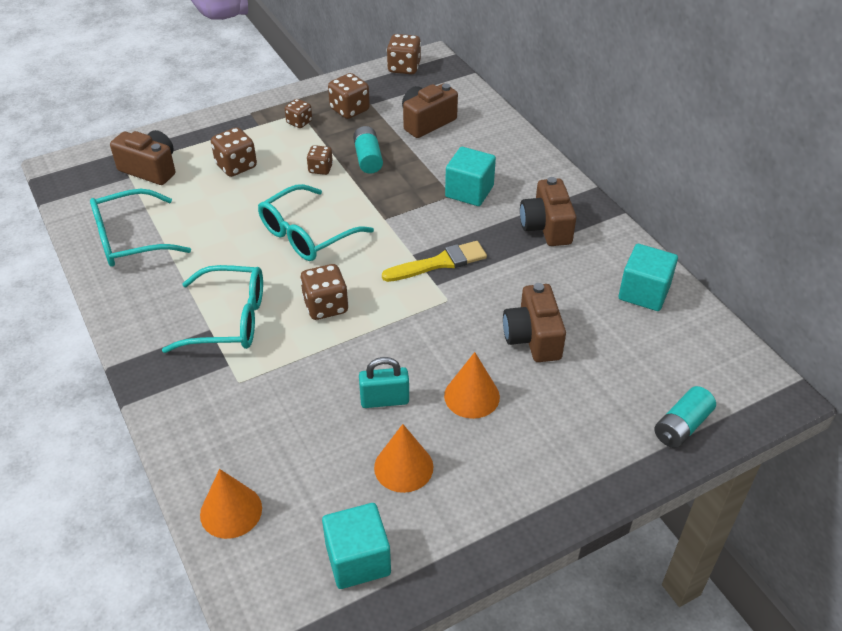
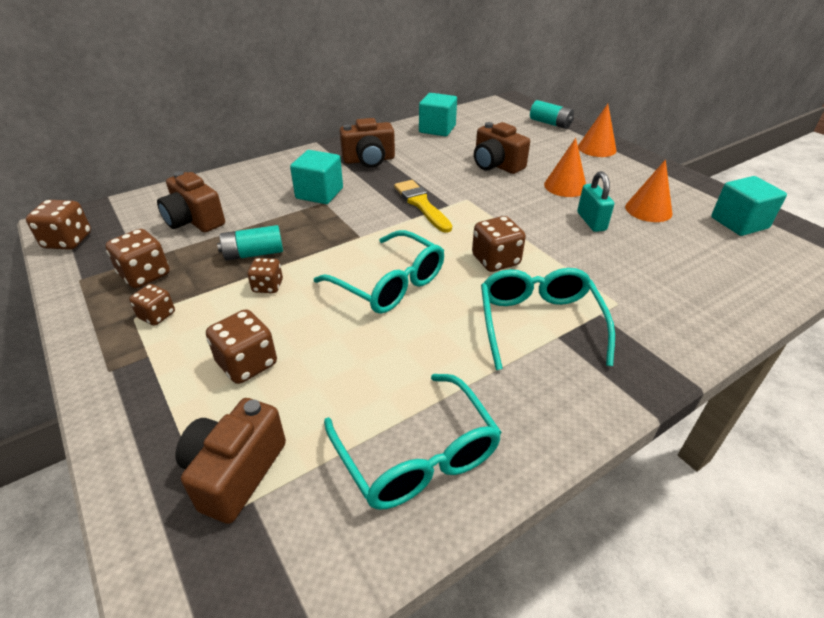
camera: 95 degrees left, 5 degrees down
(231, 511) = (755, 286): orange cone -> orange cone (597, 148)
(533, 338) = (496, 165): brown camera -> brown camera turned 60 degrees clockwise

